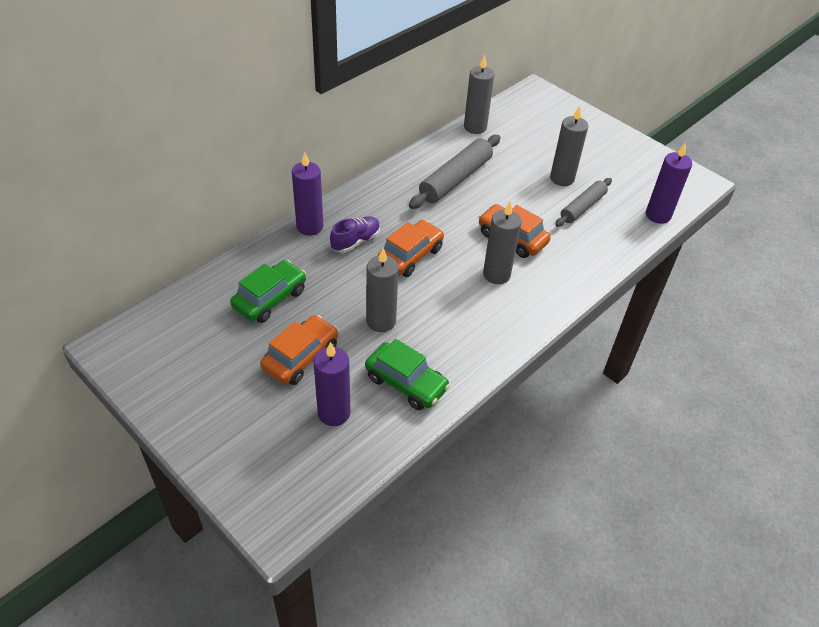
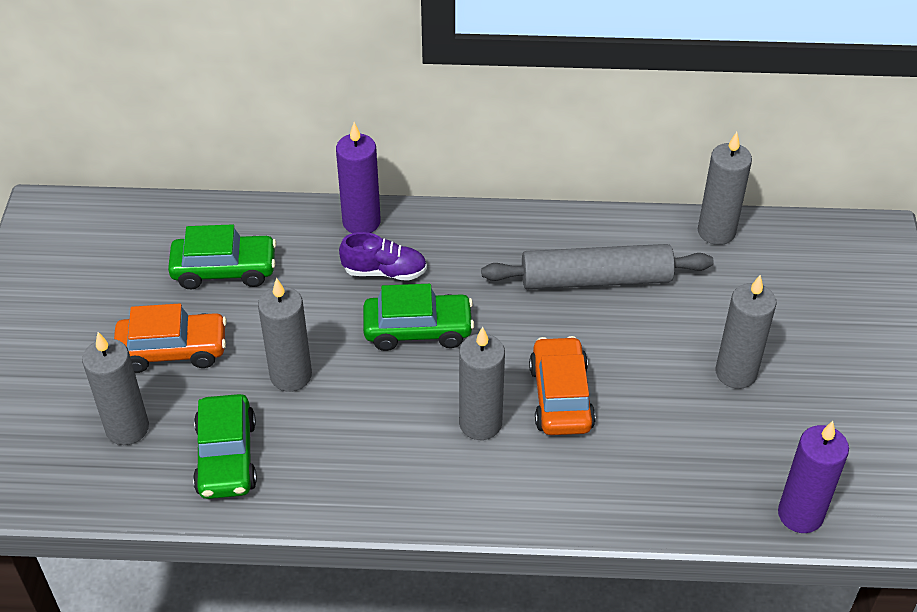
camera: 50 degrees right, 0 degrees up
(334, 413) = (127, 428): purple candle -> grey candle
(410, 255) = (418, 330): orange car -> green car
(582, 207) = (708, 427): grey rolling pin -> none

